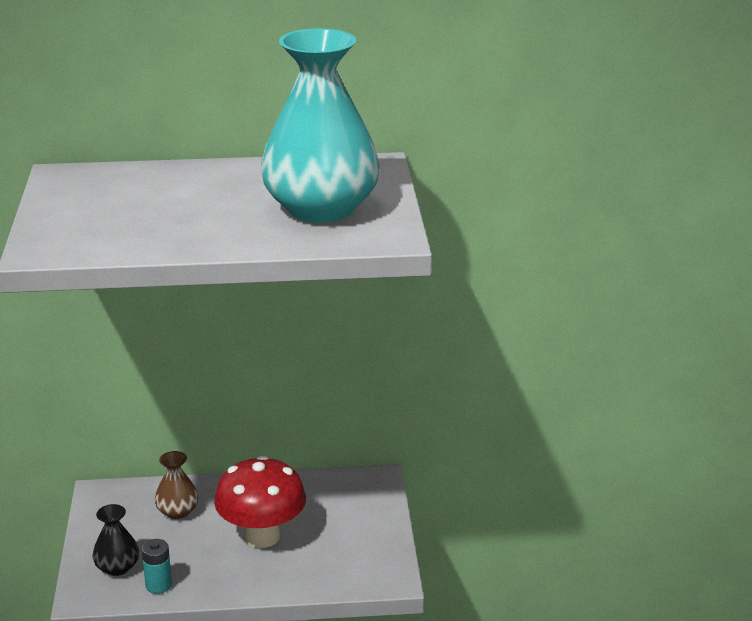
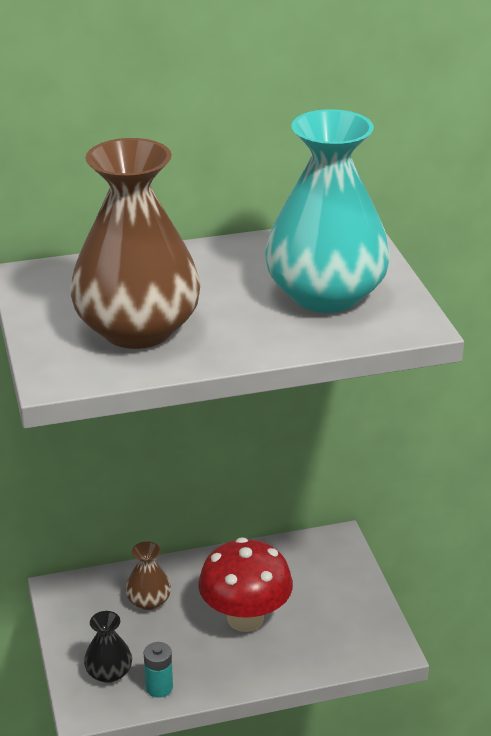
camera: 10 degrees left, 5 degrees up
(133, 221) = (137, 329): none -> brown vase

